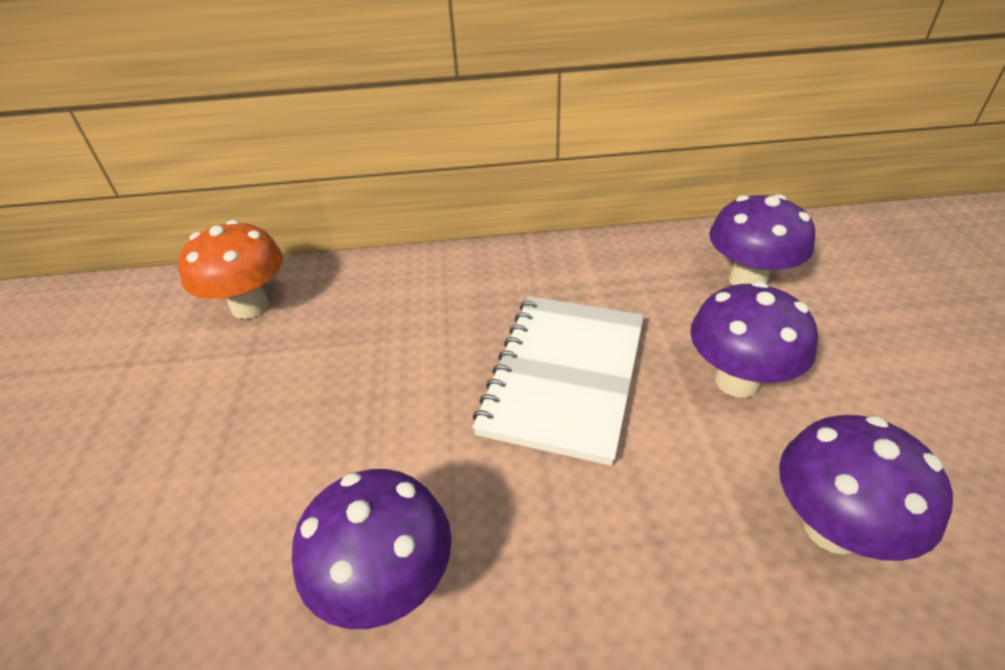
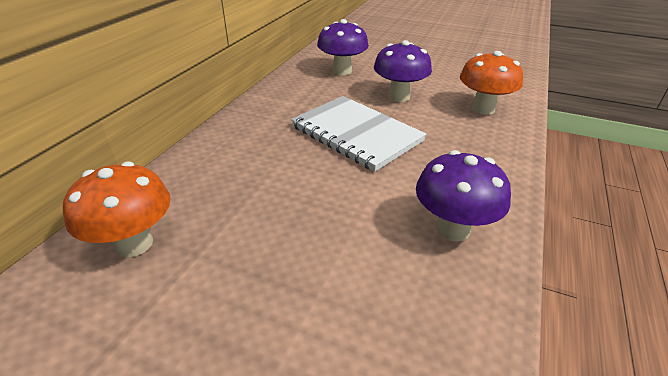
camera: 65 degrees left, 5 degrees down
(832, 528) = (483, 109): purple mushroom -> orange mushroom

